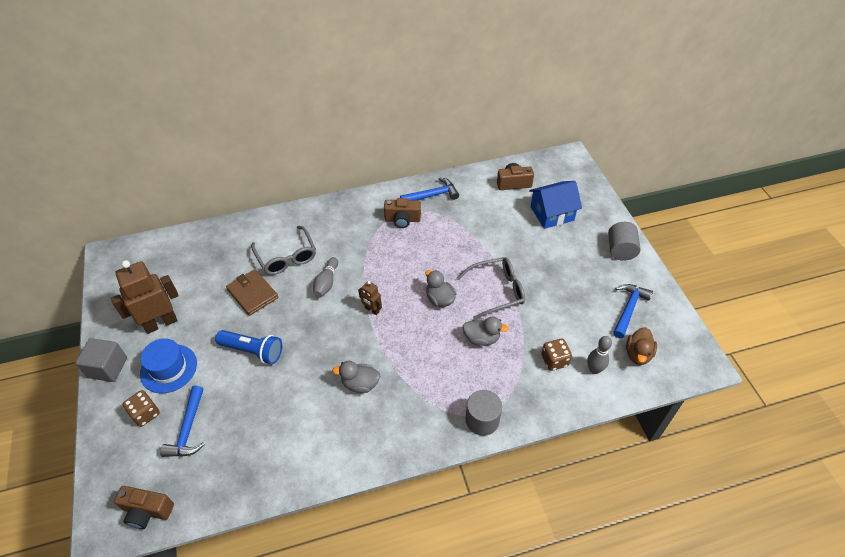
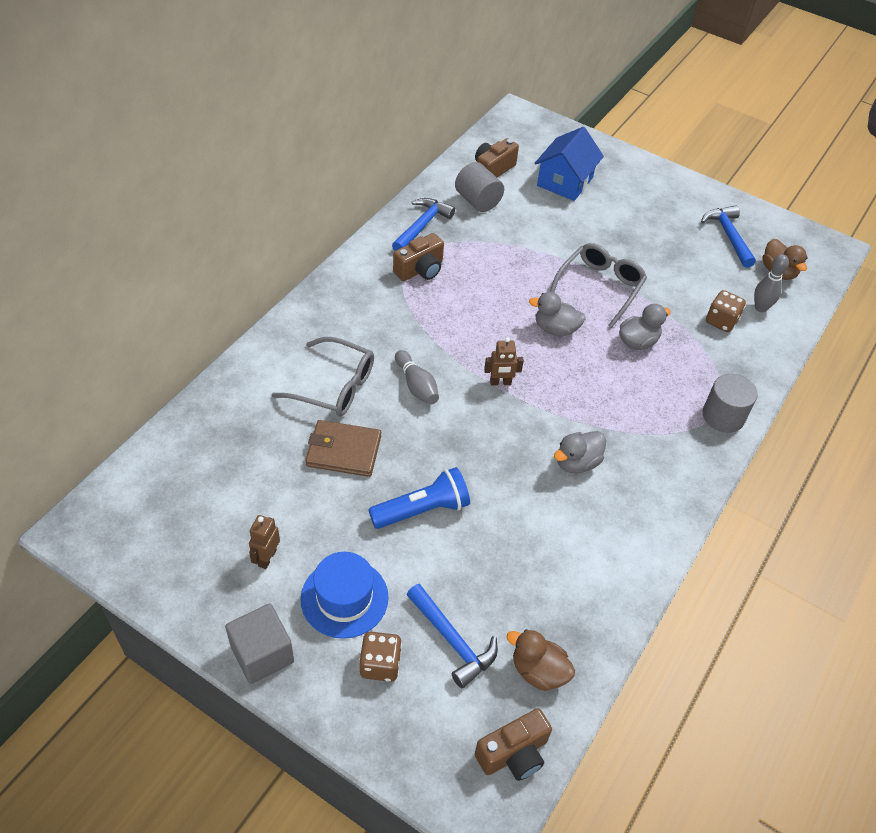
camera: 45 degrees left, 0 degrees up
(161, 323) = (267, 558): brown robot -> brown robot, size x0.48
(207, 480) = (538, 671): none -> brown duck
(620, 250) = (663, 184): grey cylinder -> grey cylinder (478, 201)

